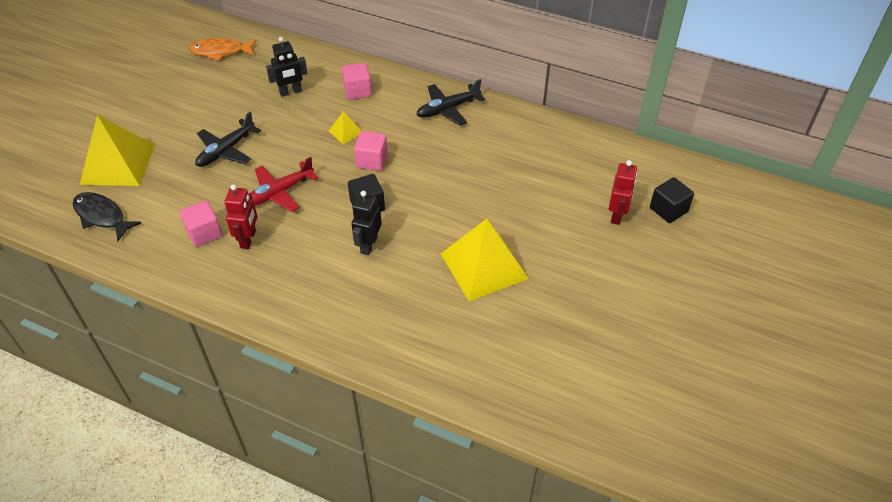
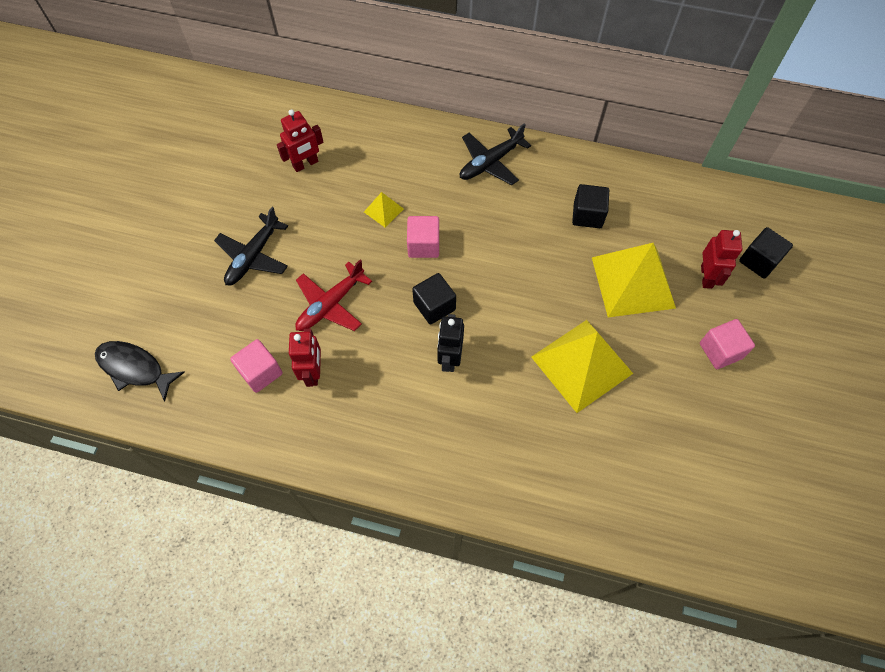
camera: 10 degrees left, 15 degrees up
(118, 164) = (131, 293): yellow pyramid -> yellow pyramid (632, 282)
(220, 51) = (206, 118): orange fish -> none
(290, 92) = (305, 164): black robot -> red robot
(357, 91) = (382, 152): pink cube -> pink cube (720, 351)
(522, 157) = (587, 215): none -> black cube

